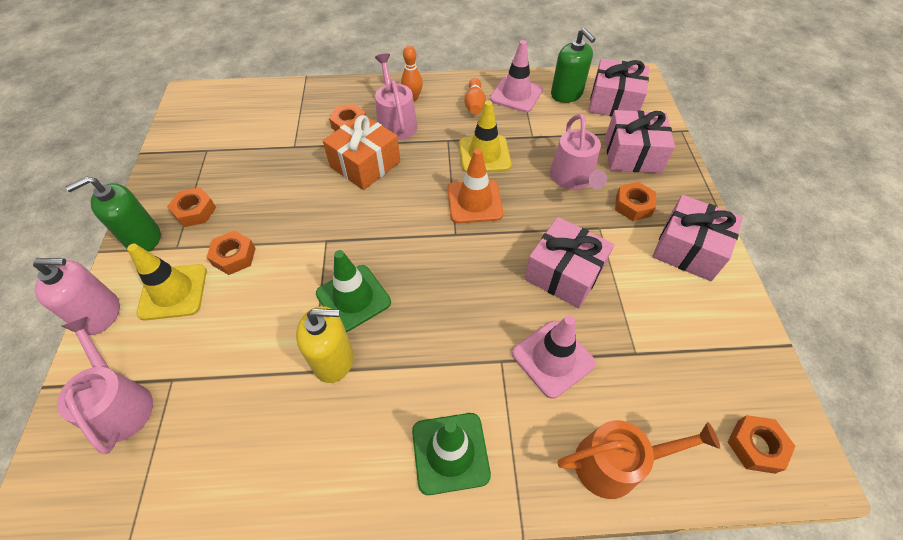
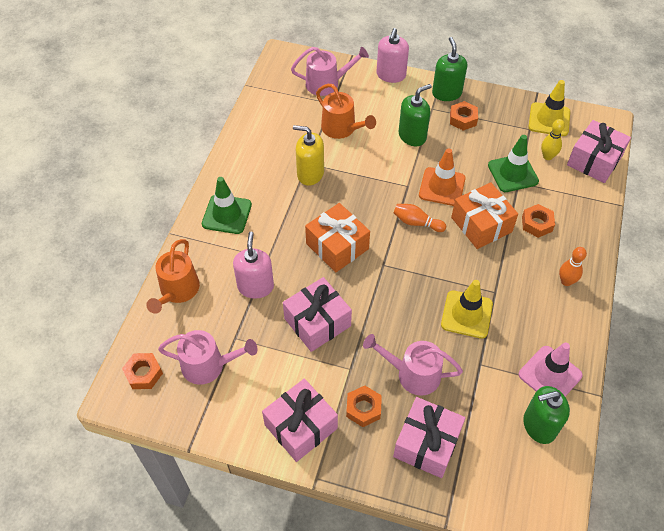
camera: 110 degrees right, 0 degrees up
(173, 292) = (394, 106): yellow traffic cone -> yellow traffic cone (549, 119)
(230, 347) = (341, 128): none -> orange watering can
(234, 256) = (412, 136): orange nut -> green soap dispenser
(249, 130) = (547, 156): none -> yellow bowling pin
(333, 360) = (310, 174): yellow soap dispenser -> yellow soap dispenser turned 90 degrees clockwise
(353, 298) = (351, 192): green traffic cone -> green traffic cone (512, 173)
(396, 122) = (531, 259): pink watering can -> pink watering can (208, 365)
(449, 286) = (337, 246): none -> orange gift
(474, 104) = (542, 331): orange bowling pin -> orange bowling pin (416, 223)
(474, 201) = (412, 288): orange traffic cone -> orange traffic cone (442, 187)
(553, 358) = (255, 286): pink traffic cone -> pink soap dispenser
(614, 102) = (513, 469): pink gift -> pink gift (594, 161)

